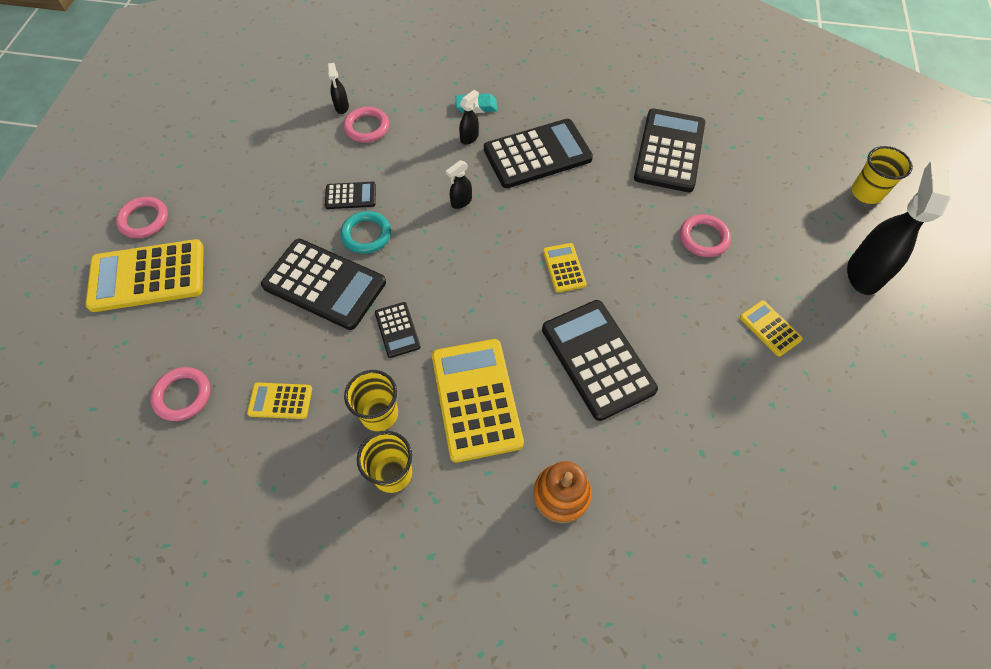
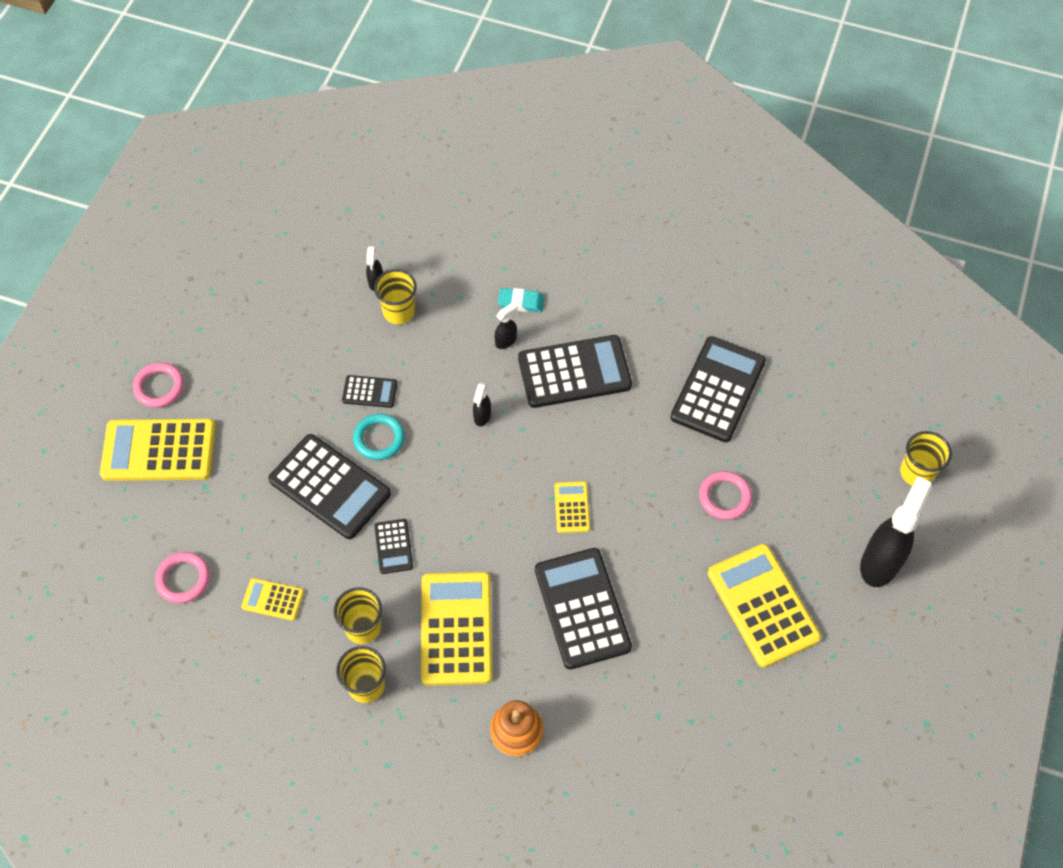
camera: 10 degrees right, 0 degrees up
(367, 127) = (399, 312): pink ring -> yellow cup
(461, 202) = (482, 416): black spray bottle -> black spray bottle turned 45 degrees counterclockwise
(770, 328) = (762, 605): yellow calculator -> yellow calculator, size x2.04

